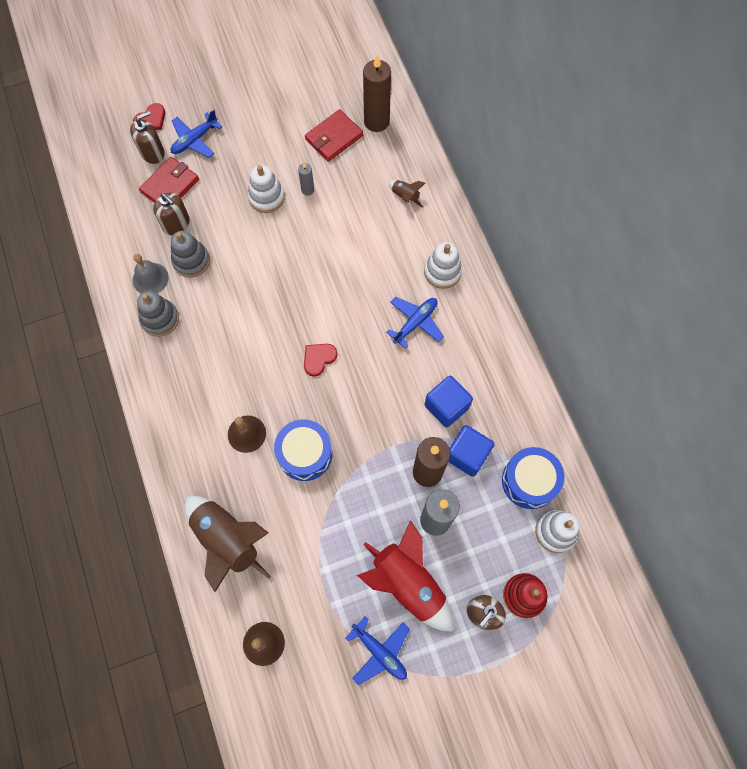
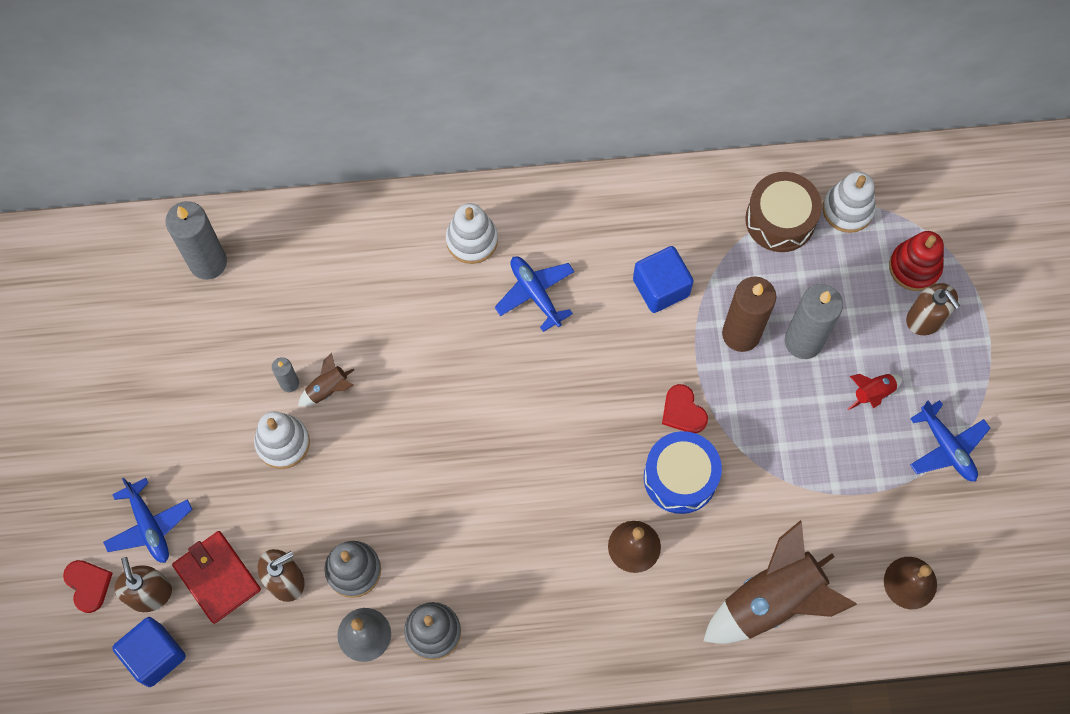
camera: 75 degrees left, 0 degrees up
(318, 358) = (552, 429): red heart -> red heart (683, 411)
(334, 137) = (214, 327): red wallet -> none
(376, 121) = (208, 262): brown candle -> grey candle
(379, 652) = (946, 447): blue plane -> blue plane turned 90 degrees clockwise
(405, 197) = (343, 256): brown rocket -> brown rocket (328, 389)
(408, 583) = (872, 393): red rocket -> red rocket, size x0.44
(467, 455) = (730, 281): blue cube -> blue cube (155, 655)
(529, 481) = (780, 219): blue drum -> brown drum

